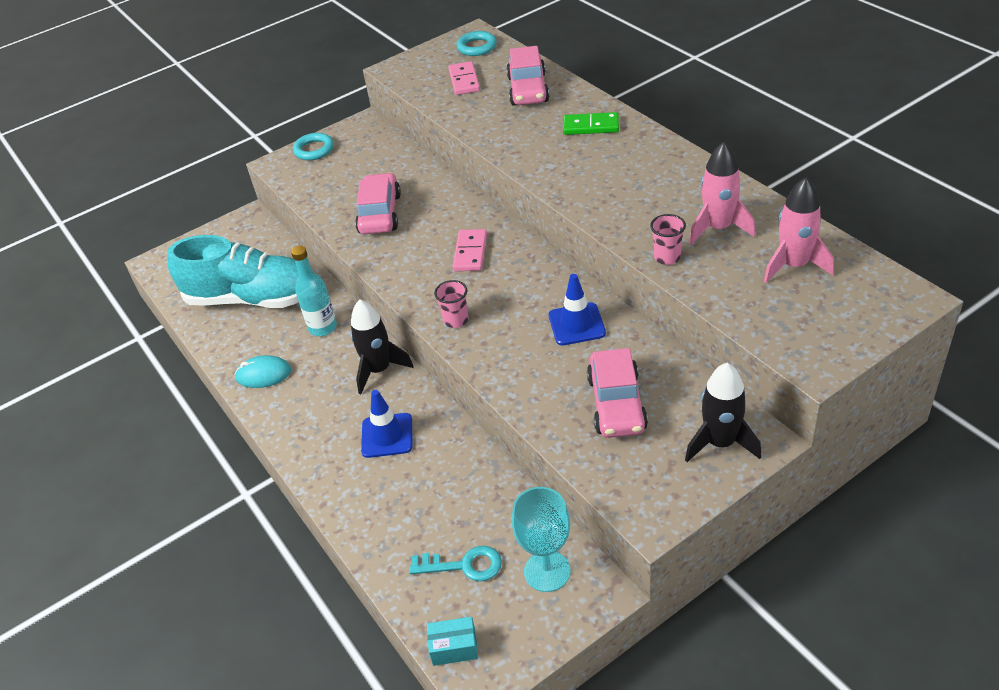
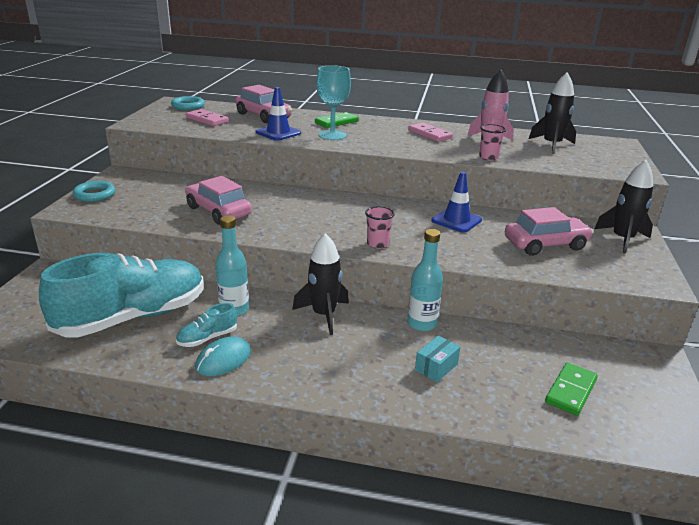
camera: 50 degrees left, 15 degrees down
(275, 347) = (207, 338): none -> turquoise shoe
(387, 435) = (394, 348): blue traffic cone -> blue traffic cone (278, 133)
(442, 424) = (422, 324): none -> turquoise bottle
(454, 647) = (649, 441): turquoise box -> turquoise box (436, 367)
(464, 565) = (570, 391): turquoise key -> green domino
(470, 252) = (326, 211): pink domino -> pink domino (429, 134)
(547, 571) = (617, 364): turquoise goblet -> turquoise goblet (332, 135)
(616, 404) = (545, 244): pink car -> pink car turned 60 degrees counterclockwise
(794, 265) = (551, 145): pink rocket -> black rocket

